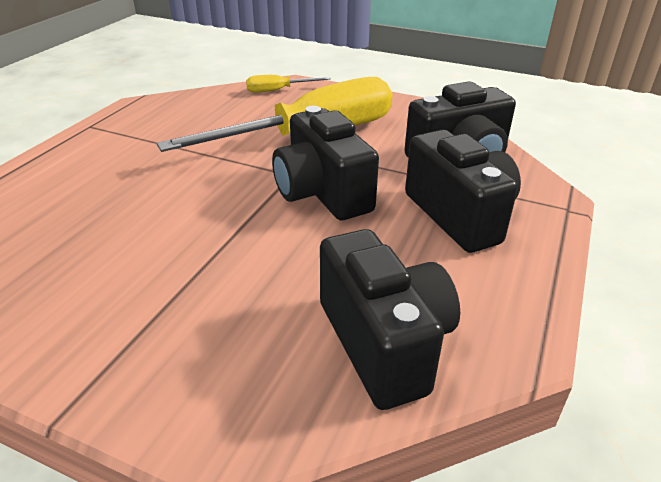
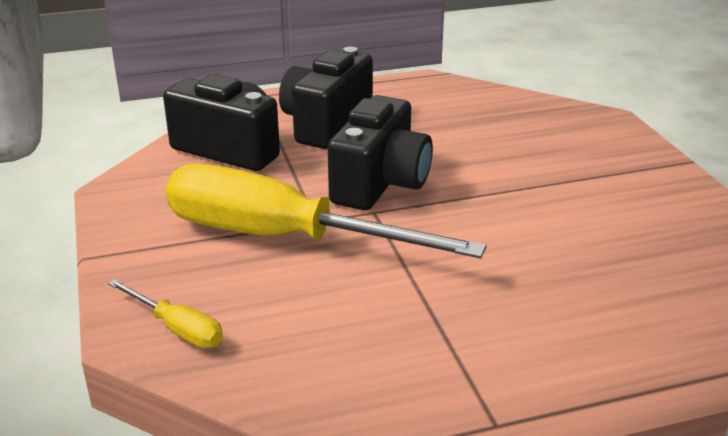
camera: 130 degrees left, 5 degrees down
(384, 342) = (487, 108): black camera -> none

